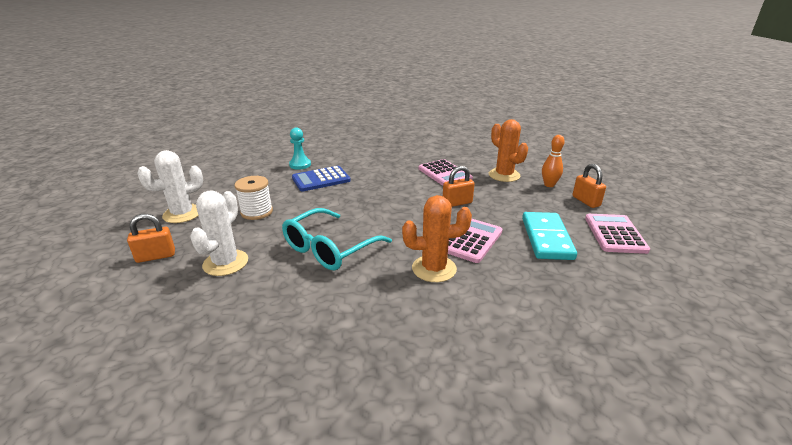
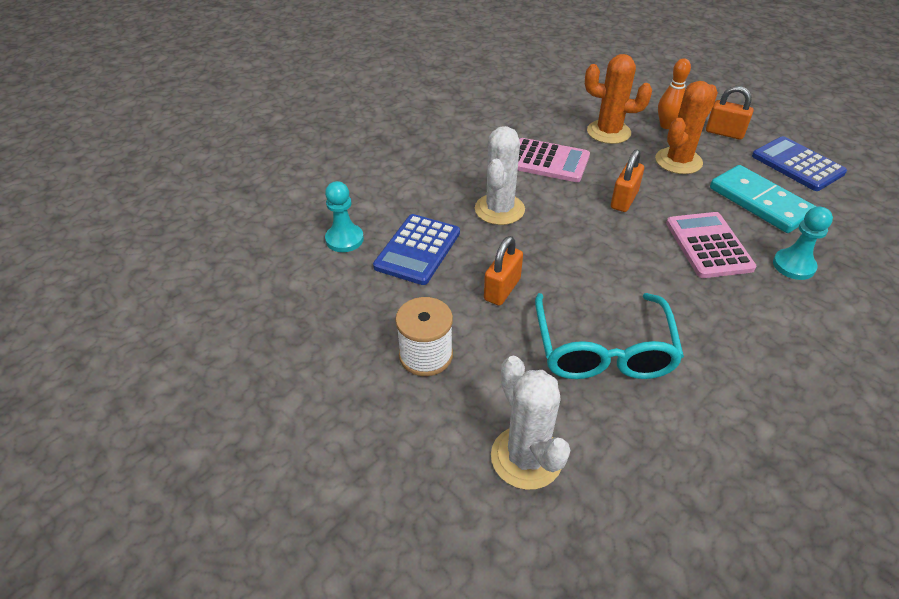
camera: 40 degrees left, 15 degrees up
(156, 256) = (418, 520): orange padlock -> orange padlock (502, 289)
(182, 214) = (323, 430): white cactus -> white cactus (499, 209)
(434, 269) = (733, 305): orange cactus -> orange cactus (678, 161)
(510, 273) = (793, 266): none -> turquoise pawn
(615, 234) = (797, 164): pink calculator -> blue calculator

